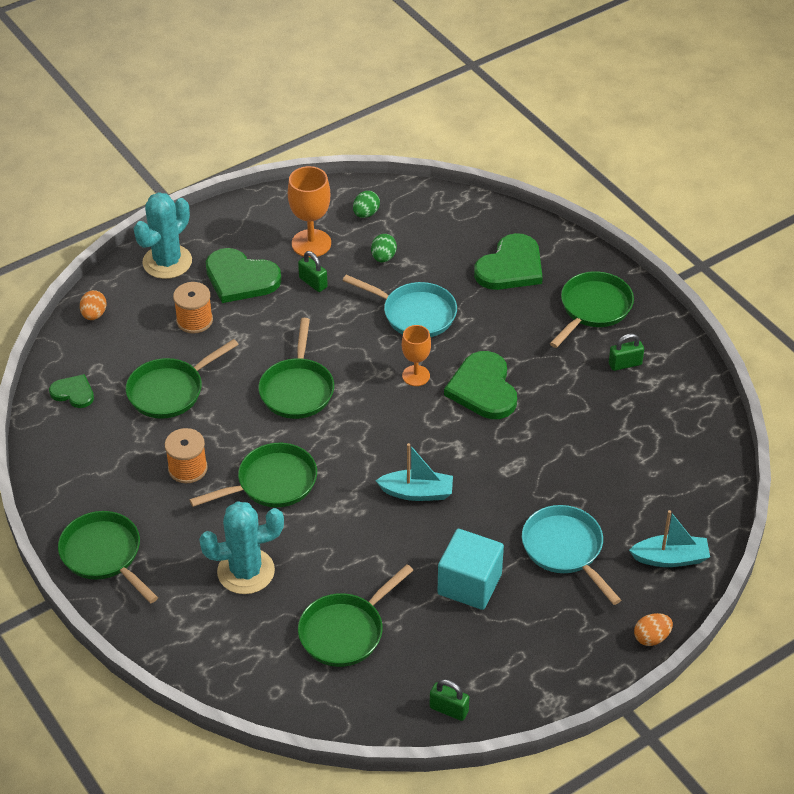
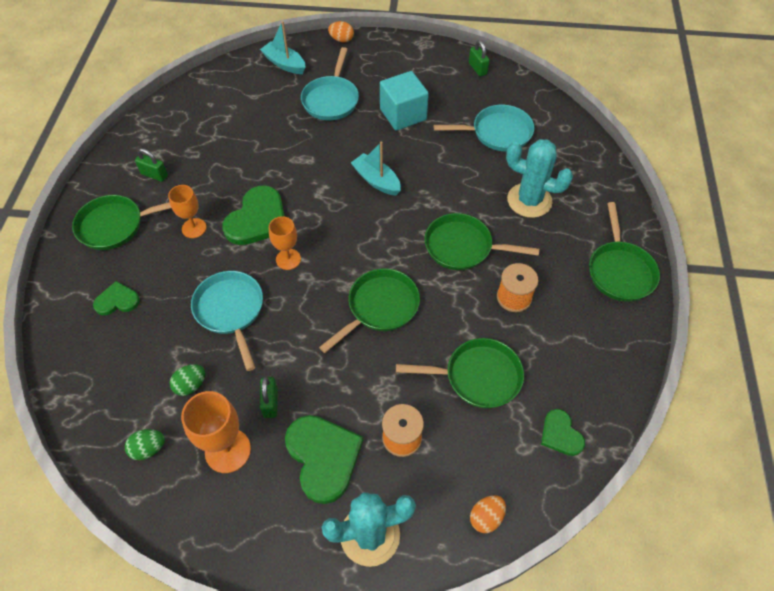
camera: 140 degrees left, 10 degrees up
(345, 631) = (497, 133): green pan -> turquoise pan
(511, 267) = (117, 300): green heart -> green heart, size x0.56
(526, 347) = (194, 228): none -> orange goblet

